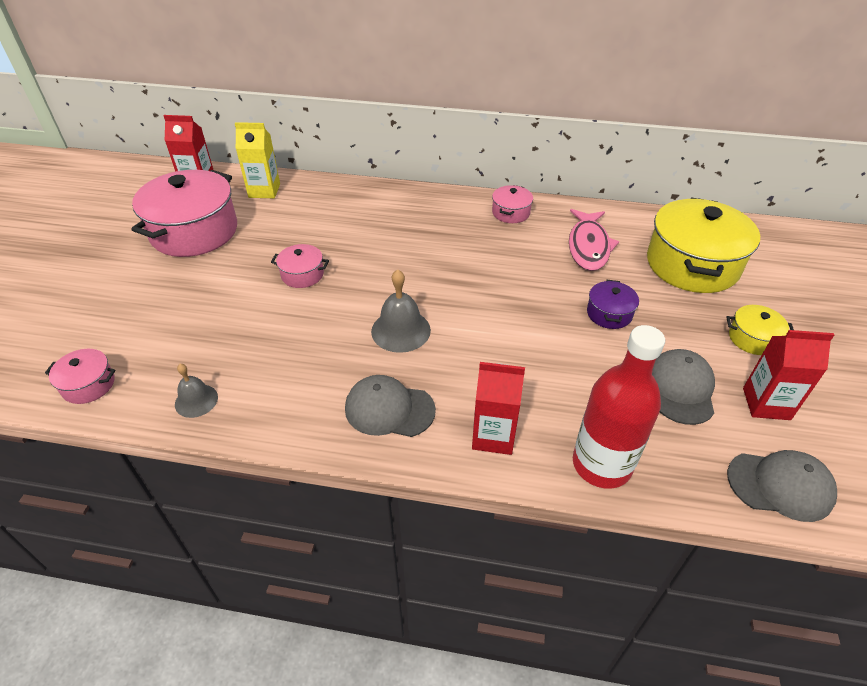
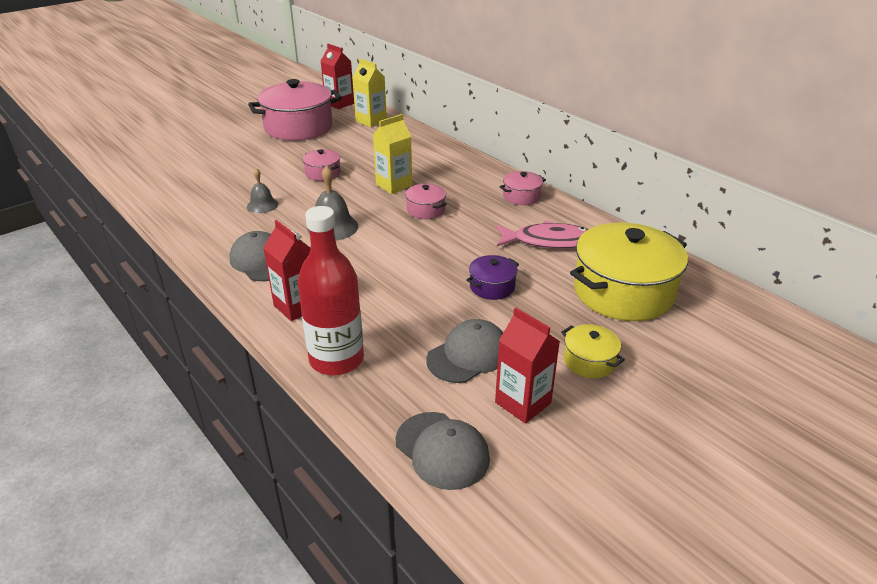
camera: 40 degrees right, 10 degrees down
(88, 385) = (144, 176): pink pot -> pink pot (425, 210)
(196, 400) = (177, 206): grey bell -> grey bell (262, 205)
(391, 254) = (394, 185): none -> yellow carton
(588, 246) = (549, 241): pink fish -> pink fish turned 135 degrees counterclockwise

